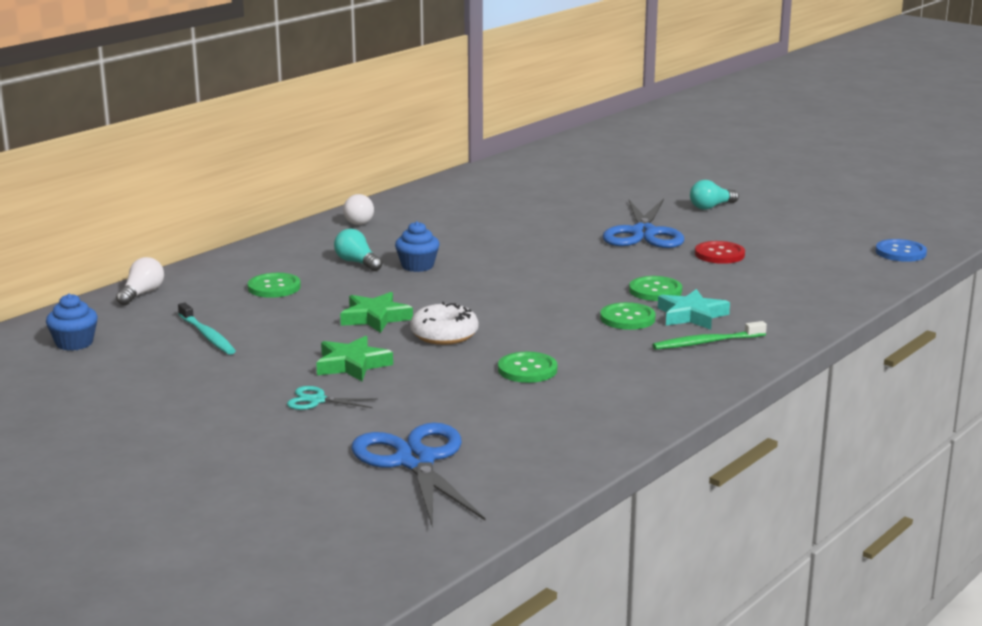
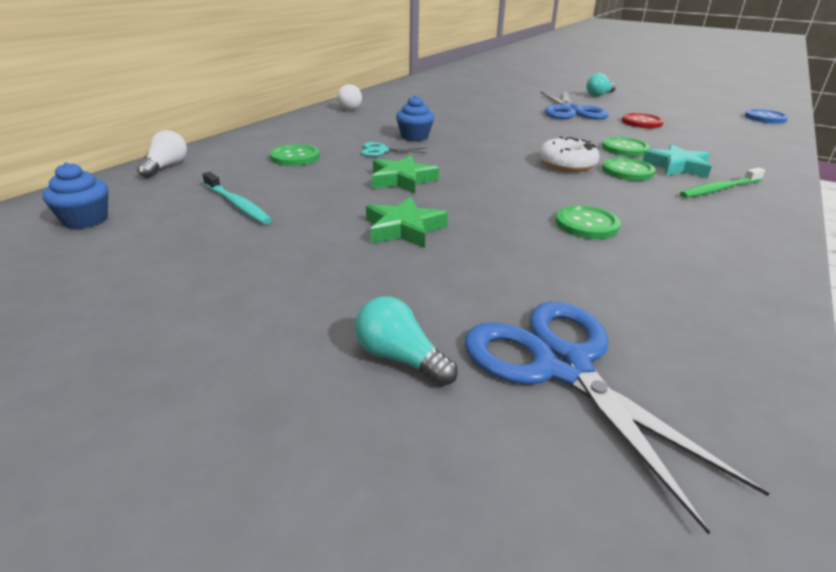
camera: 10 degrees left, 10 degrees up
(317, 400) = (385, 276): turquoise scissors -> turquoise scissors (382, 151)
(357, 263) = (362, 136): turquoise light bulb -> turquoise light bulb (400, 358)
(444, 335) = (477, 193): white donut -> white donut (566, 164)

